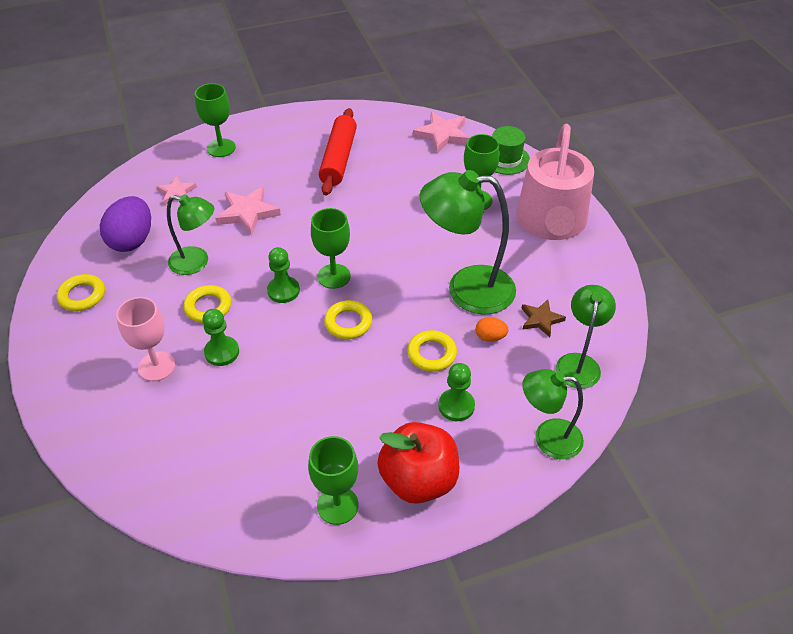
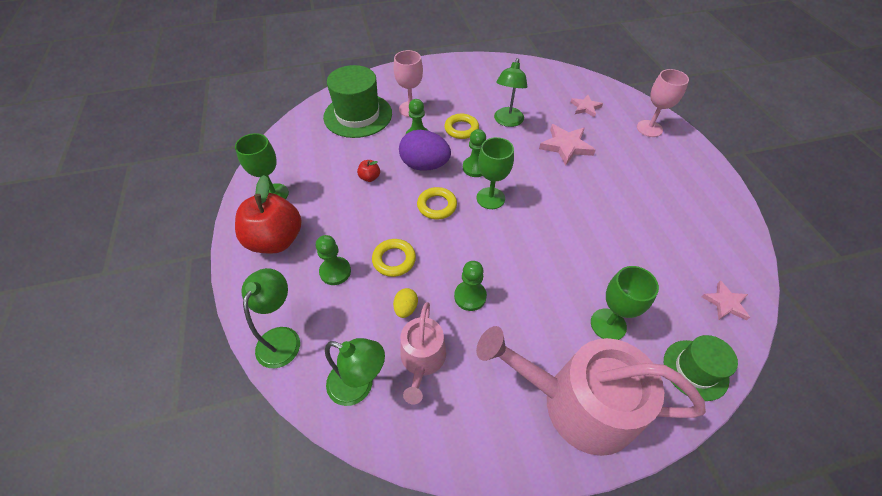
camera: 95 degrees right, 5 degrees up
(82, 296) = (476, 74): yellow ring -> none
(132, 240) = (529, 90): purple egg -> purple egg (424, 165)
(164, 431) = (358, 115): none -> green hat
(221, 148) = (649, 128): green goblet -> pink goblet
(302, 395) = (370, 177): none -> red apple
(338, 159) = (654, 206): red rolling pin -> none
(442, 135) = (725, 303): pink star -> pink star, size x0.63
(466, 289) = (470, 296): green lamp -> green pawn
(490, 337) = (406, 308): orange egg -> yellow egg
(541, 319) = (422, 360): brown star -> pink watering can

